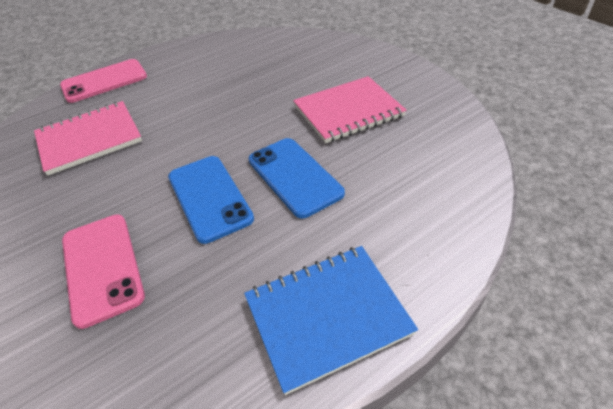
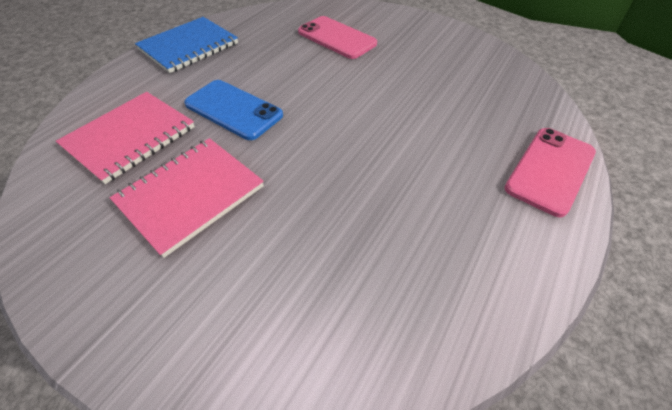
camera: 155 degrees right, 5 degrees up
(89, 139) = (456, 100): pink notebook -> pink notebook (130, 137)
(209, 197) = (298, 81): blue phone -> none

